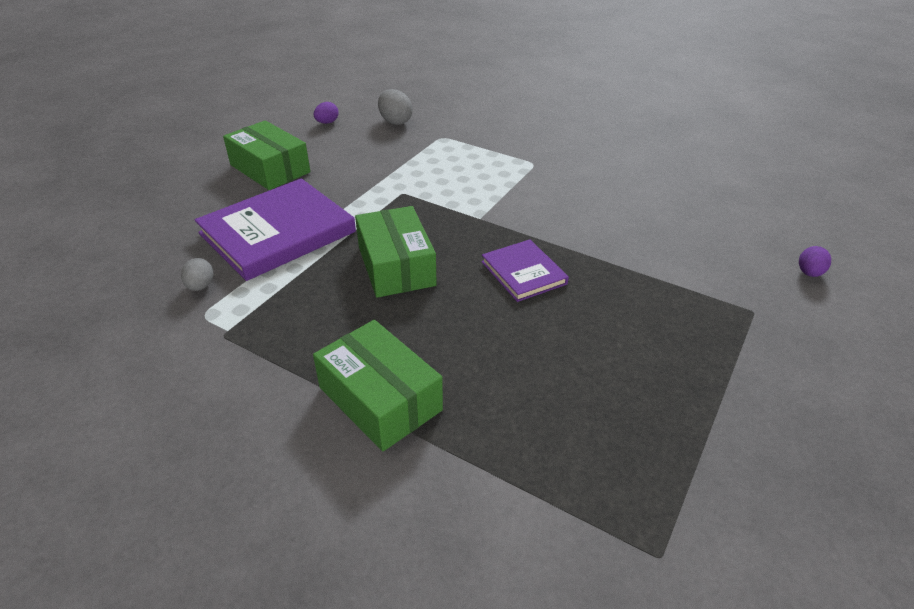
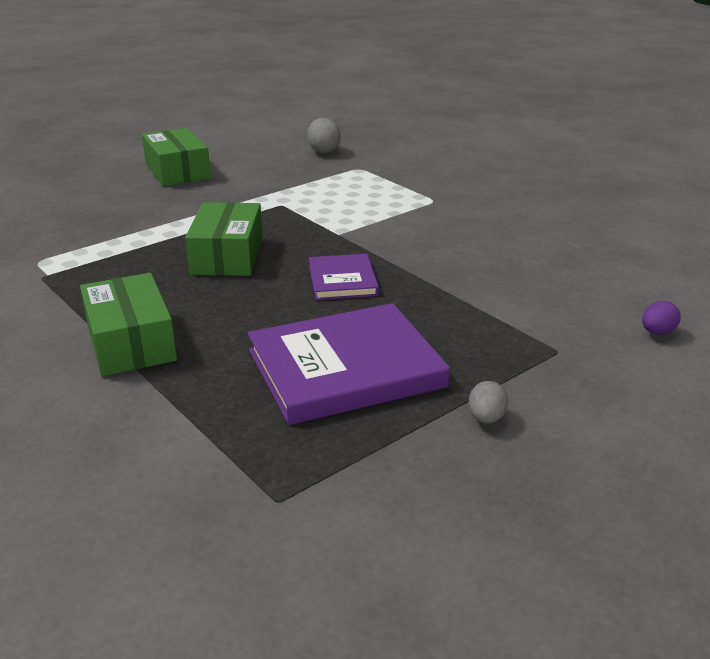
camera: 20 degrees right, 10 degrees down
(200, 286) = (51, 242): grey egg -> grey egg (486, 418)
(278, 233) = (145, 217): purple book -> purple book (346, 369)
(327, 122) = (258, 144): purple egg -> none

